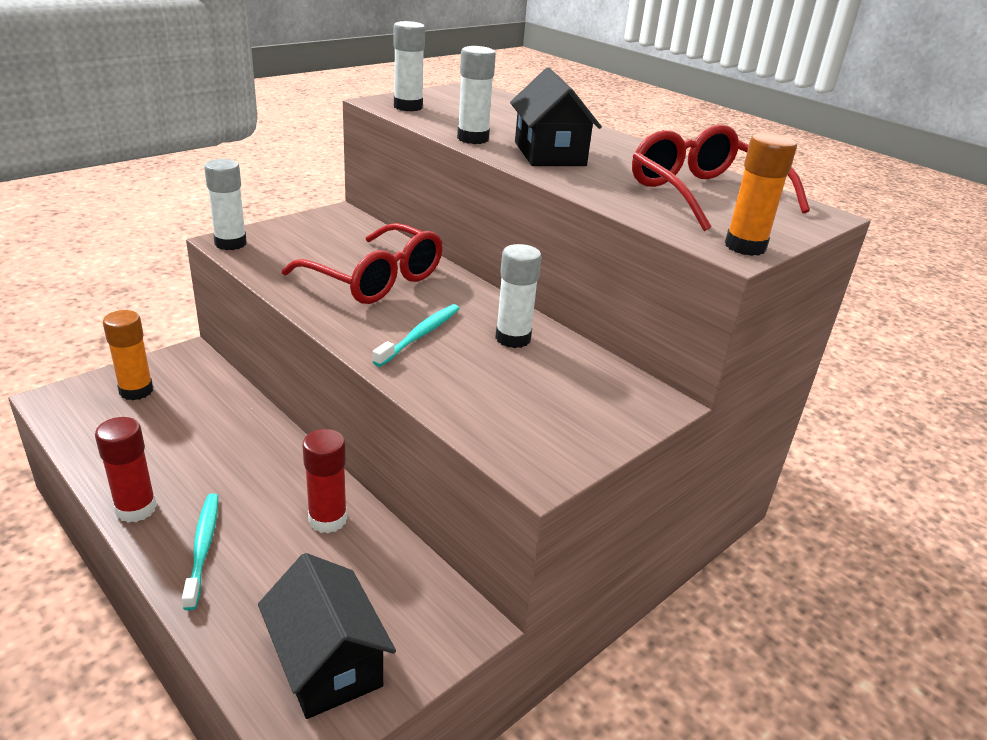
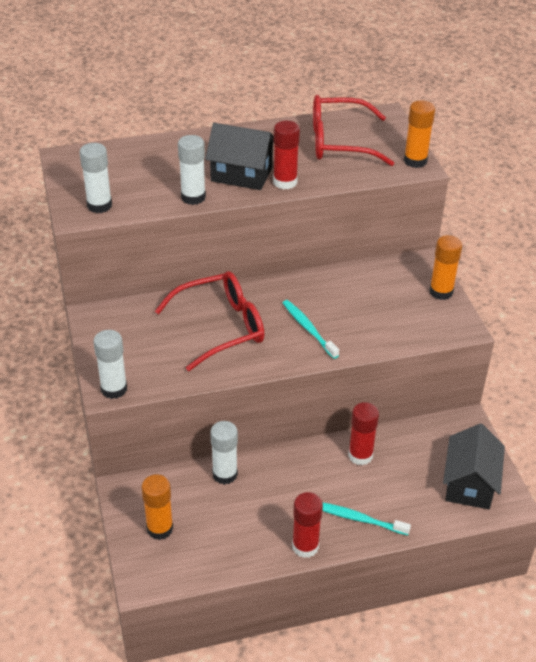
camera: 60 degrees left, 10 degrees up
(327, 663) = (469, 483): black house -> black house turned 75 degrees counterclockwise
(513, 338) = (332, 291): white glue stick -> white glue stick (225, 474)
(566, 176) = (285, 182): none -> red glue stick
(606, 432) = (441, 292): none -> orange glue stick

